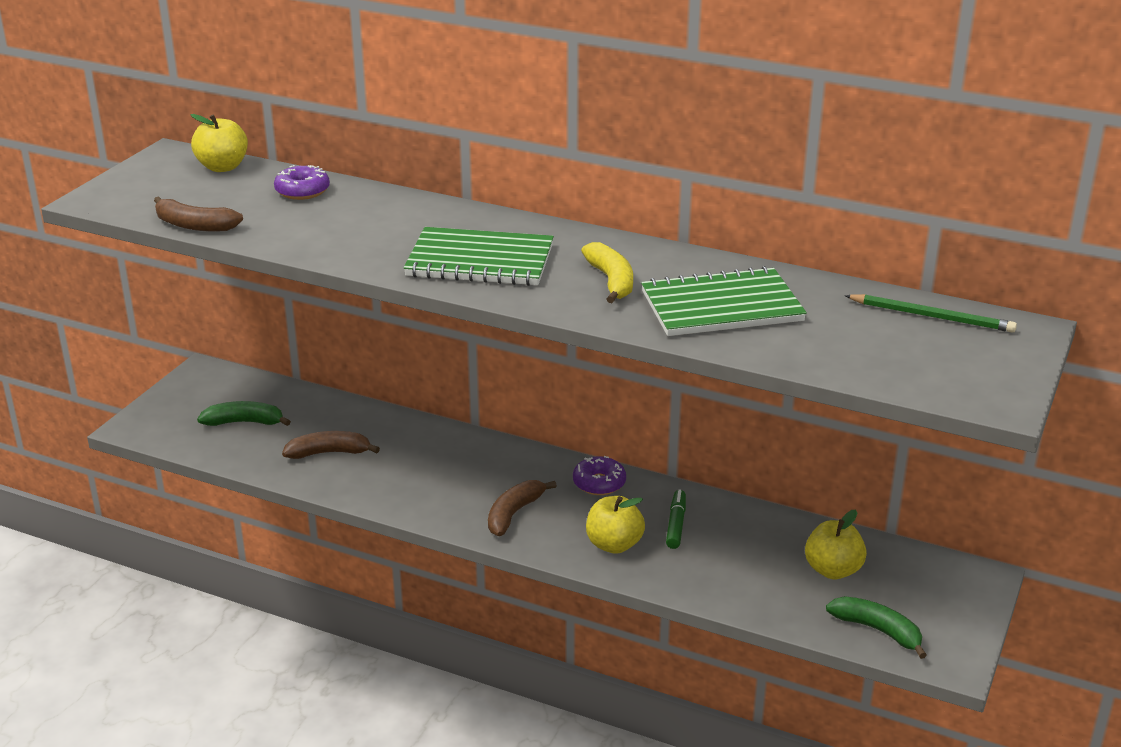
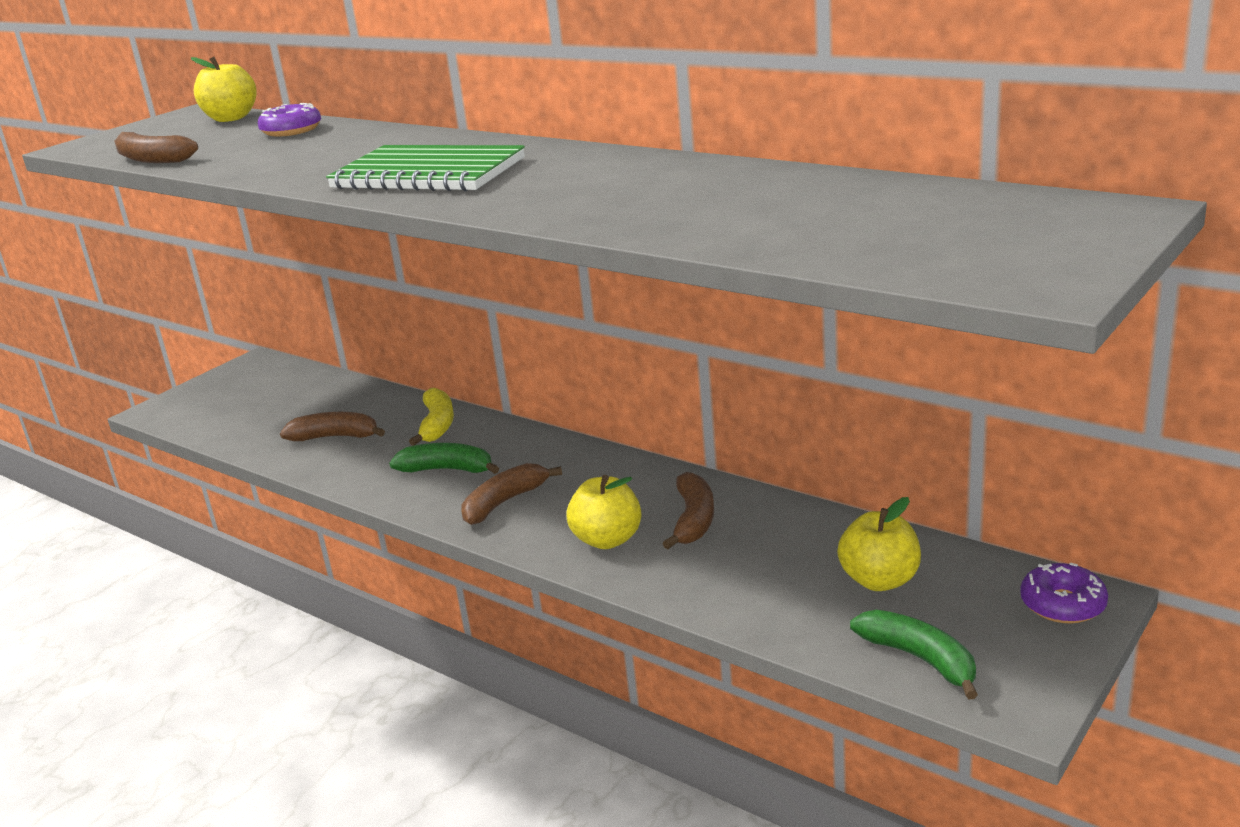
camera: 15 degrees right, 5 degrees down
(244, 422) = (267, 407): green banana -> green banana (447, 469)
(599, 483) = (619, 473): purple donut -> purple donut (1062, 604)
(611, 281) = (570, 184): yellow banana -> yellow banana (437, 425)
(676, 524) = (693, 520): green marker -> brown banana
(721, 307) = (693, 201): green notebook -> none
(932, 316) = (983, 202): green pencil -> none

